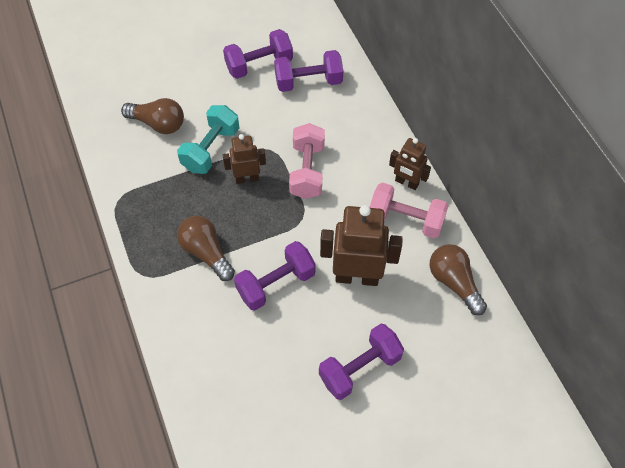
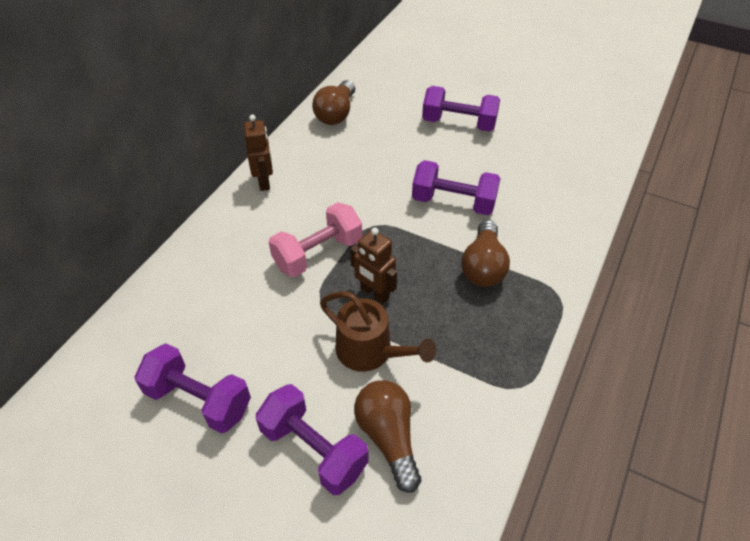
camera: 130 degrees left, 10 degrees down
(211, 149) = (370, 352): turquoise dumbbell -> brown watering can
(308, 82) = (190, 329): purple dumbbell -> purple dumbbell (314, 449)
(357, 276) = (390, 162): brown robot -> none
(406, 220) = (305, 163): pink dumbbell -> none

